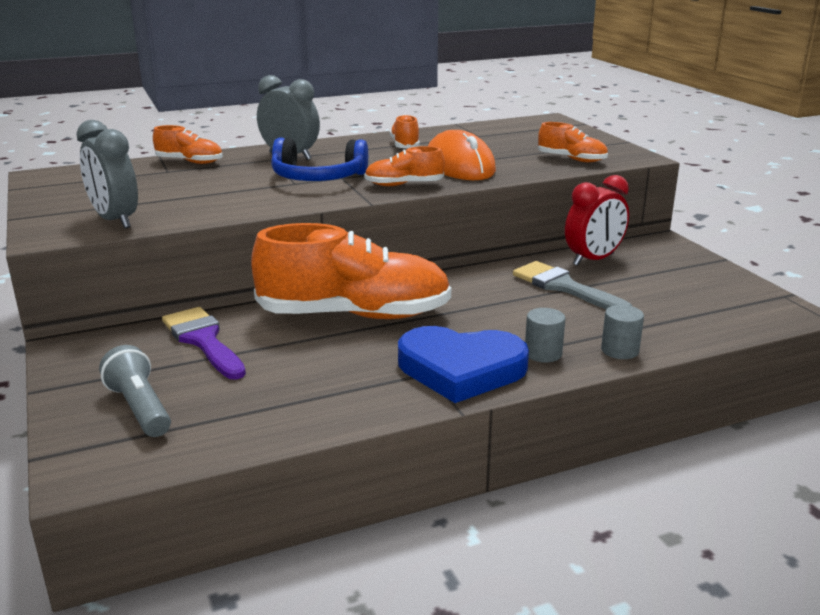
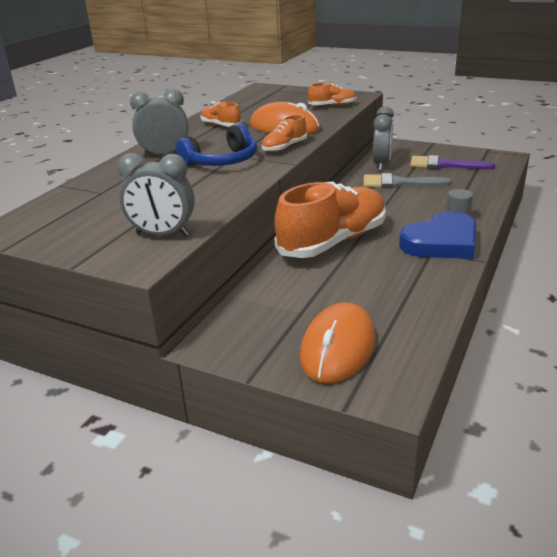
camera: 40 degrees left, 5 degrees up
(140, 408) = (337, 348): grey flashlight -> orange mouse
(189, 162) = (100, 181): orange shoe -> none
(203, 340) = (283, 296): purple brush -> purple brush (444, 165)
(593, 260) = (382, 164): red clock -> grey clock
(620, 350) = (482, 202): grey cylinder -> none

